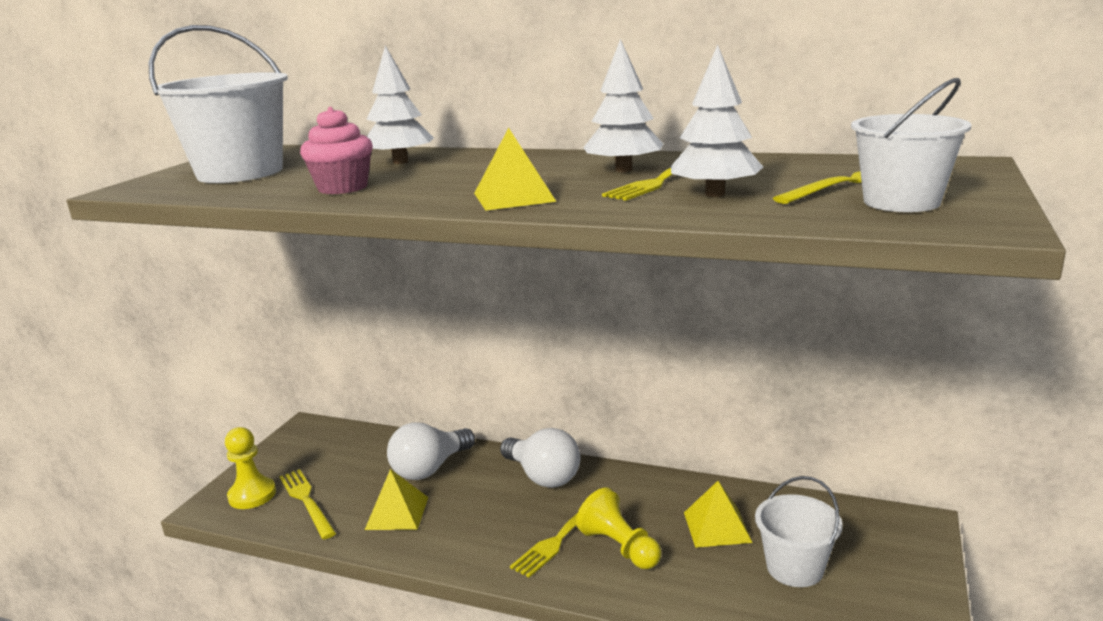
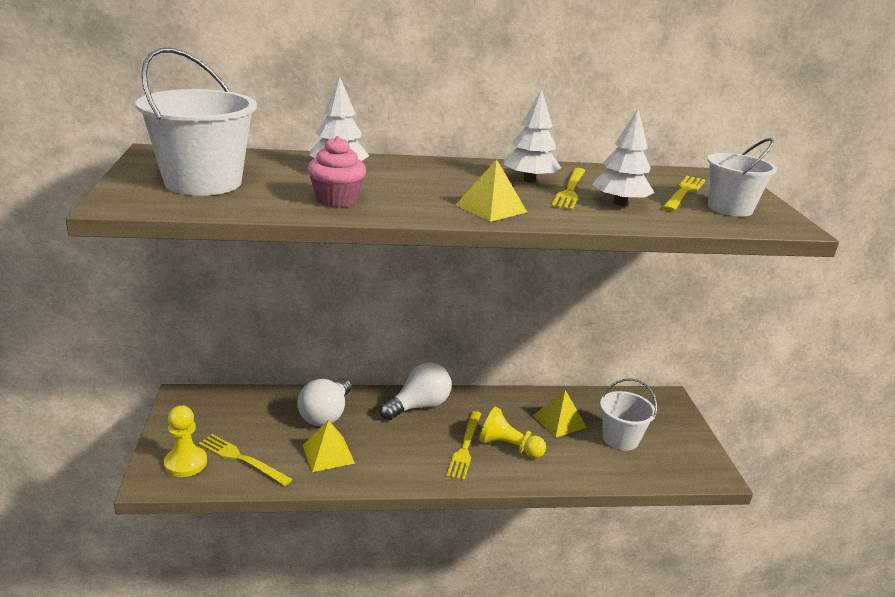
camera: 30 degrees left, 5 degrees up
(543, 476) = (419, 406): white light bulb -> white light bulb turned 60 degrees counterclockwise

